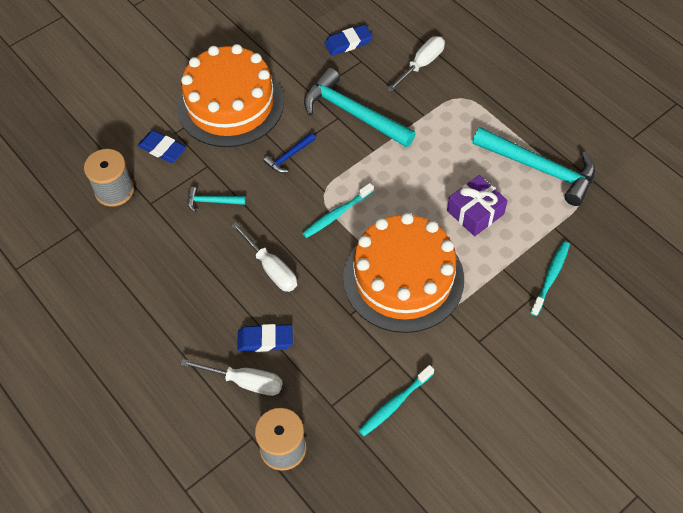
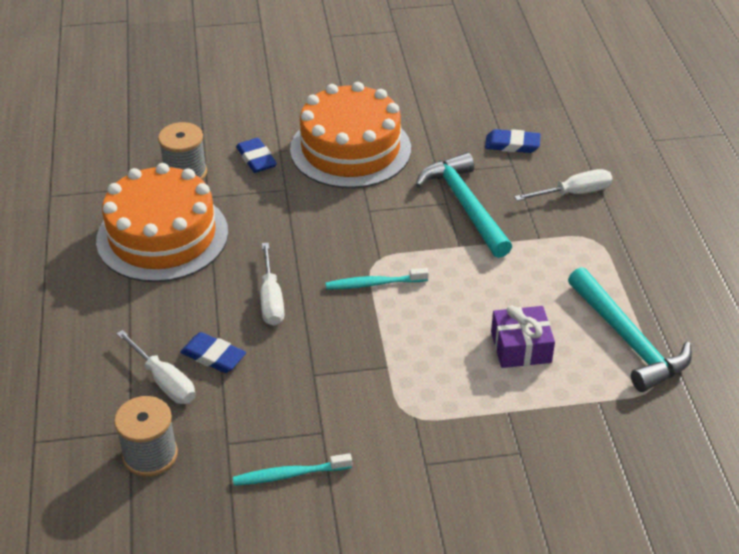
camera: 30 degrees right, 15 degrees down
(212, 201) = (264, 220): turquoise hammer -> none
(289, 156) = (369, 215): blue hammer -> none
(403, 278) = (394, 369): orange cake -> orange cake (162, 236)
(550, 277) = (554, 444): turquoise toothbrush -> none

